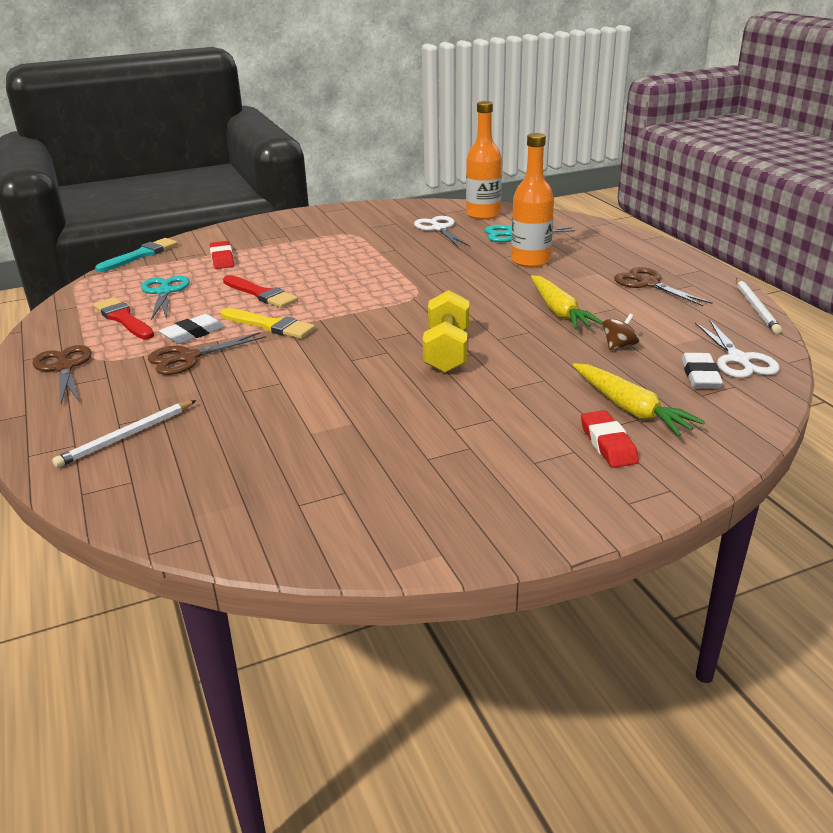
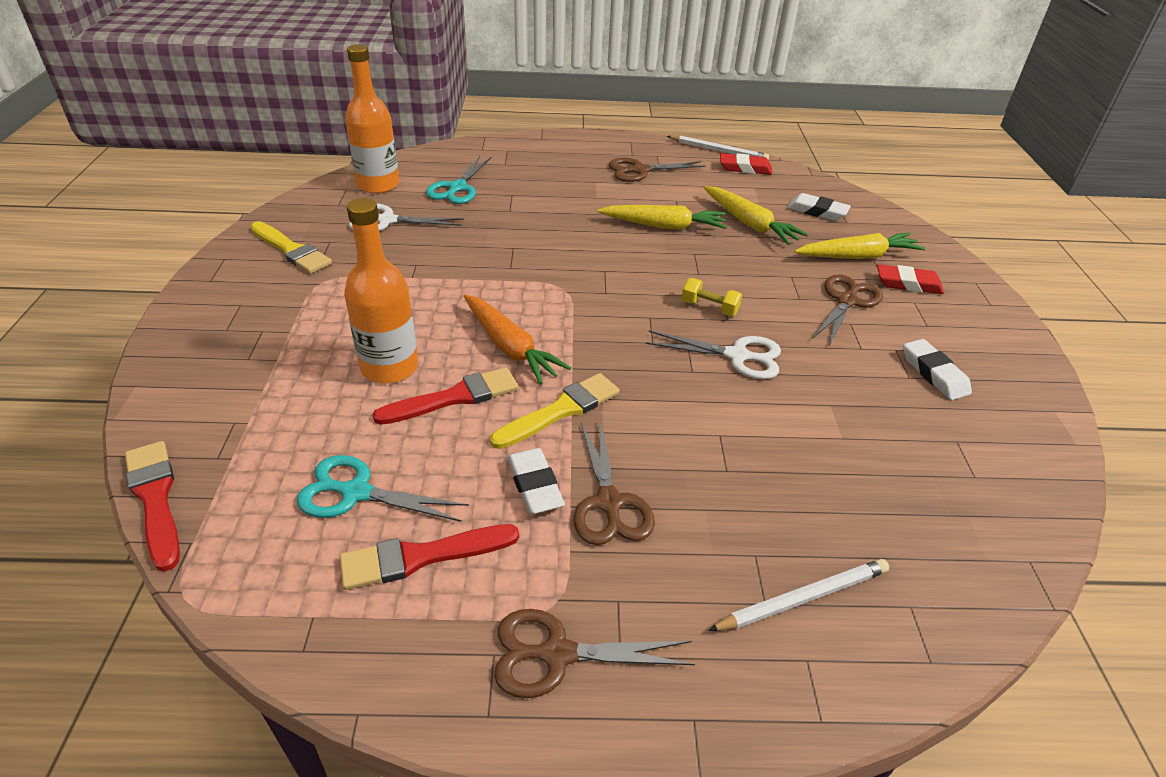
camera: 70 degrees left, 10 degrees up
(126, 436) = (802, 598): white pencil -> white pencil turned 90 degrees counterclockwise
(140, 255) = (155, 499): turquoise brush -> red brush
(222, 259) = (284, 408): red eraser -> red eraser (745, 168)
(326, 296) = (510, 347): none -> orange carrot
(374, 218) = (291, 250): none -> yellow brush
(445, 472) = (934, 373): none -> white eraser
(447, 351) = (709, 308): yellow dumbbell -> yellow dumbbell, size x0.54
(530, 261) = (536, 202): orange bottle -> orange bottle (389, 367)
(530, 412) = (847, 301): none -> brown scissors
(619, 346) = (749, 224): brown spinning top -> yellow carrot
(738, 359) = (799, 189): white scissors -> white scissors (737, 356)

